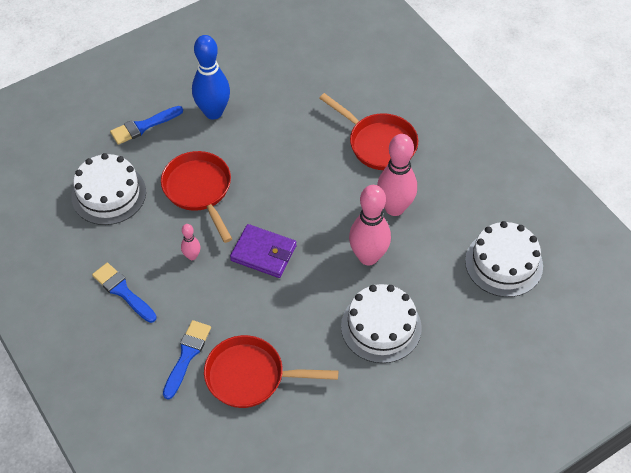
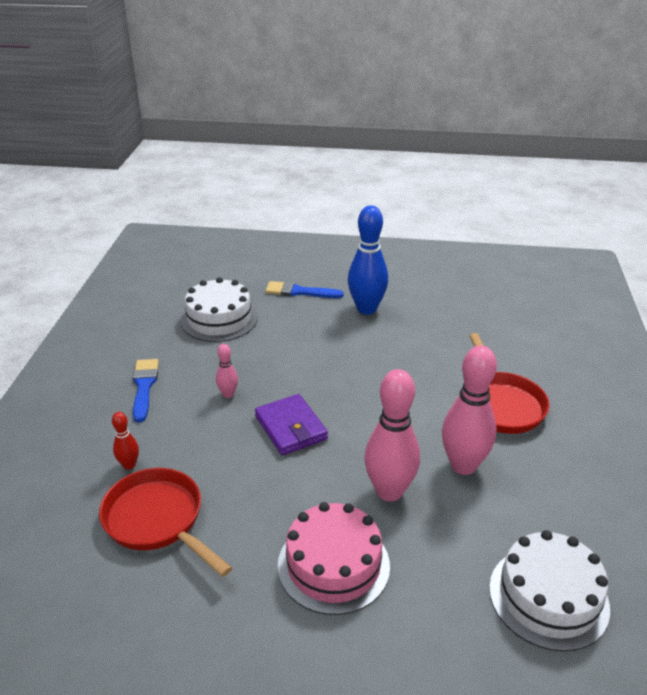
camera: 40 degrees right, 20 degrees down
(187, 355) = (129, 465): blue brush -> red bowling pin
(199, 190) = (291, 352): red pan -> none
(381, 327) = (333, 565): white cake -> pink cake

